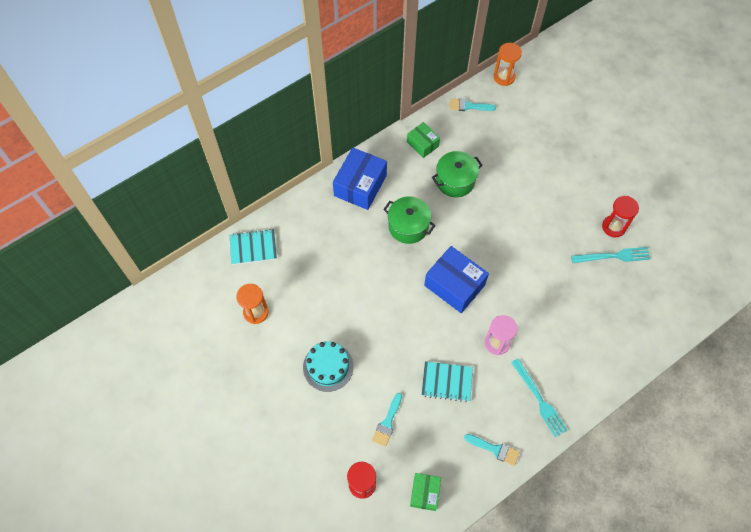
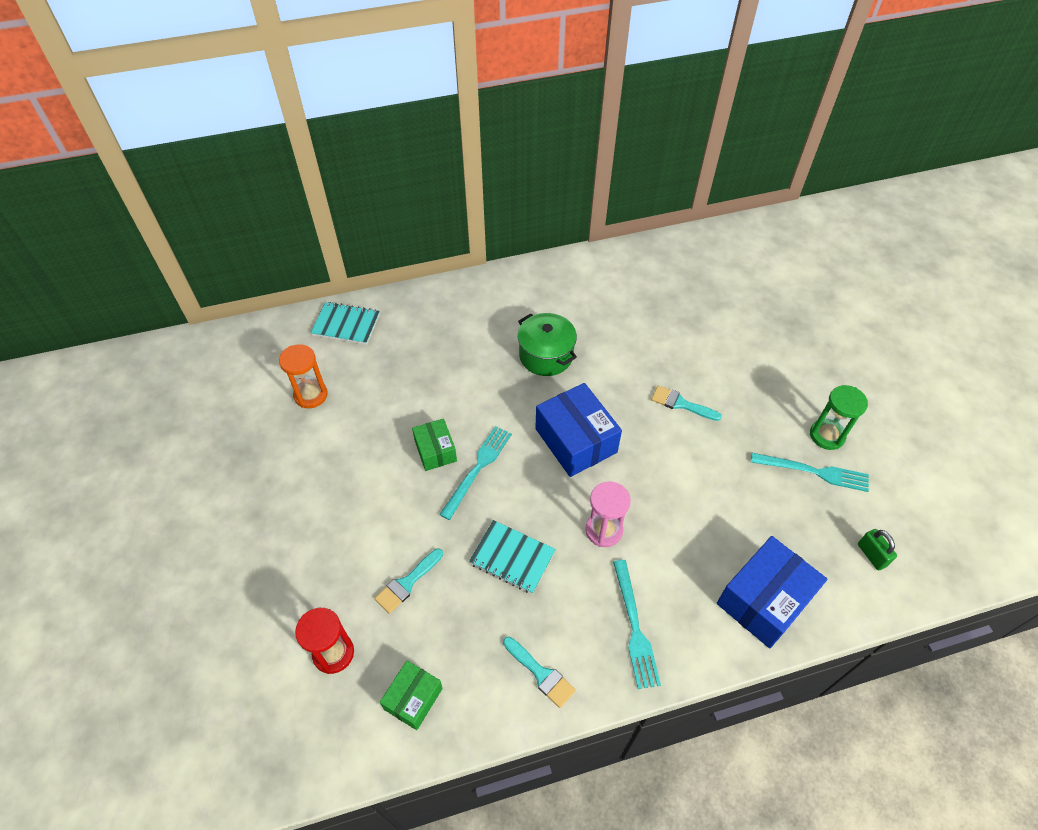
camera: 20 degrees right, 10 degrees down
(328, 367) = (365, 486): turquoise cake -> none
(360, 185) = (507, 295): blue box -> blue box (764, 600)
(398, 328) = (478, 468): none -> turquoise fork
(422, 144) = (604, 273): green box -> green box (435, 451)
(455, 181) = (628, 322): green pot -> none
(468, 106) = (679, 248): turquoise brush -> turquoise brush (681, 404)
(504, 77) = (738, 229): orange hourglass -> none
(613, 227) = (827, 435): red hourglass -> green hourglass
(663, 302) = (871, 555): none -> green padlock

